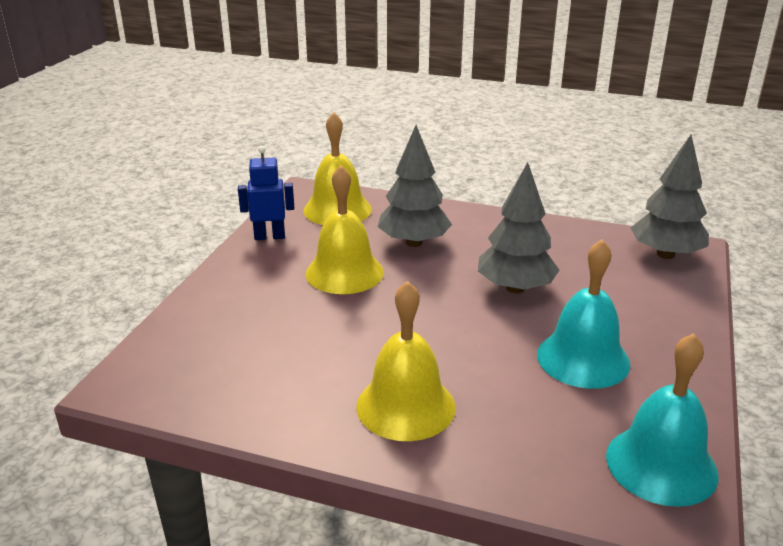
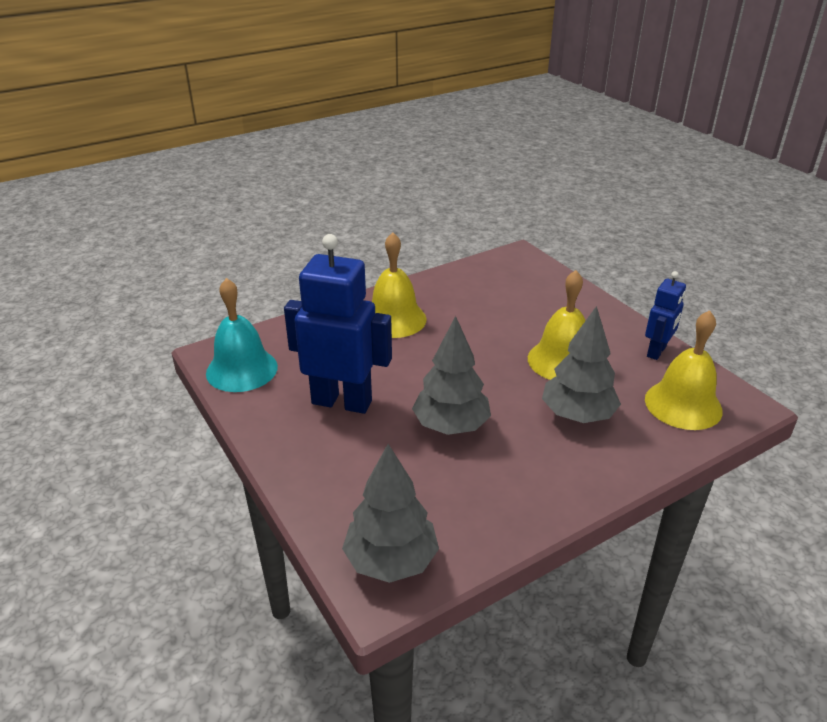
camera: 130 degrees right, 5 degrees up
(583, 358) = (342, 402): turquoise bell -> blue robot

